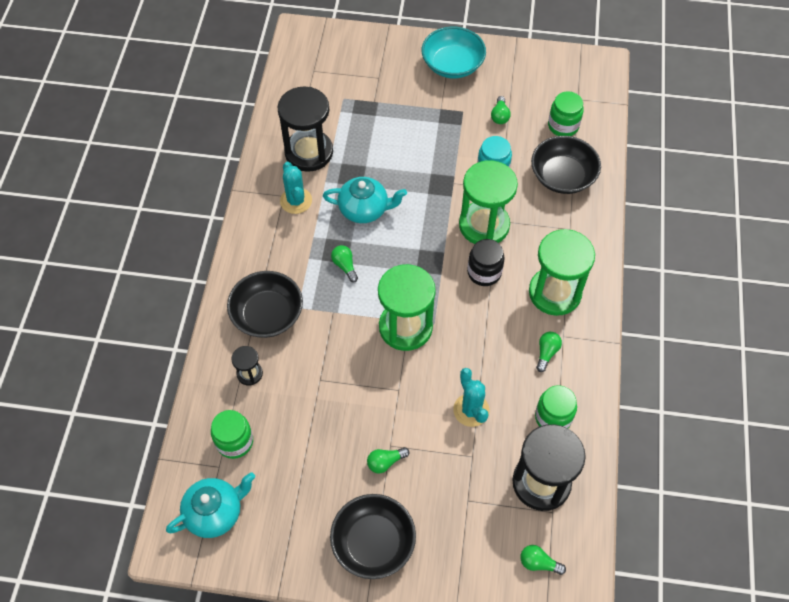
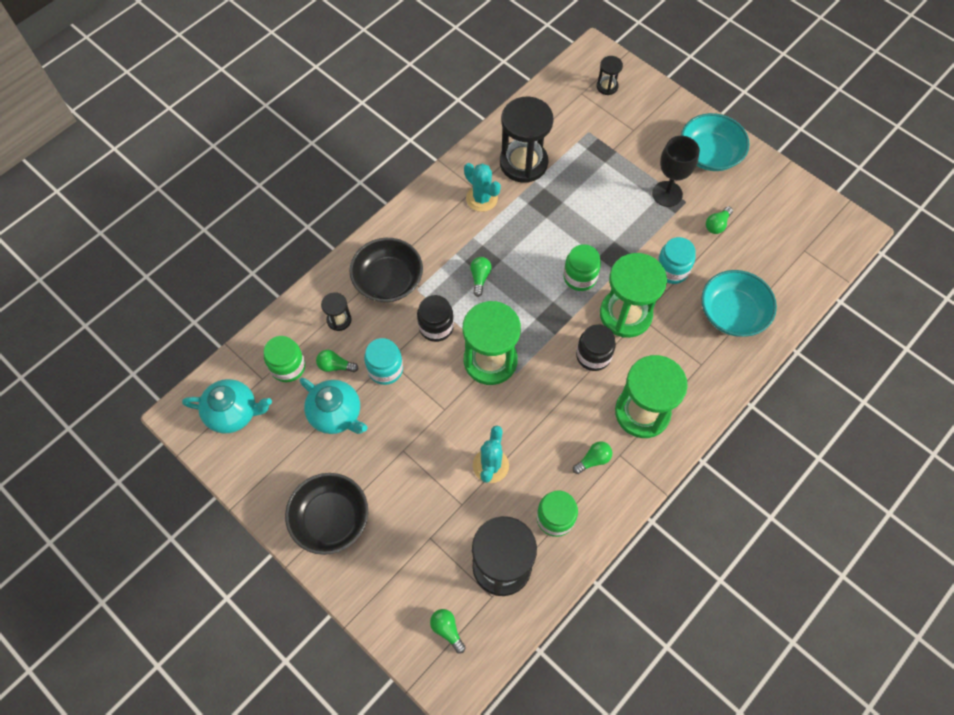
camera: 35 degrees right, 5 degrees up
(296, 201) = (481, 198): turquoise cactus -> turquoise cactus turned 60 degrees counterclockwise
(323, 389) = (385, 369): none -> turquoise jar
(330, 54) = (607, 86): none -> black hourglass
(339, 328) = (436, 327): none -> black jar
(364, 209) = (533, 239): turquoise teapot -> turquoise teapot (336, 414)
(385, 462) = (389, 461): green light bulb -> green light bulb (335, 366)
(443, 113) = (667, 194): none -> black goblet
(562, 176) = (732, 313): black bowl -> turquoise bowl
(563, 126) = (770, 267): green jar -> green jar (580, 277)

